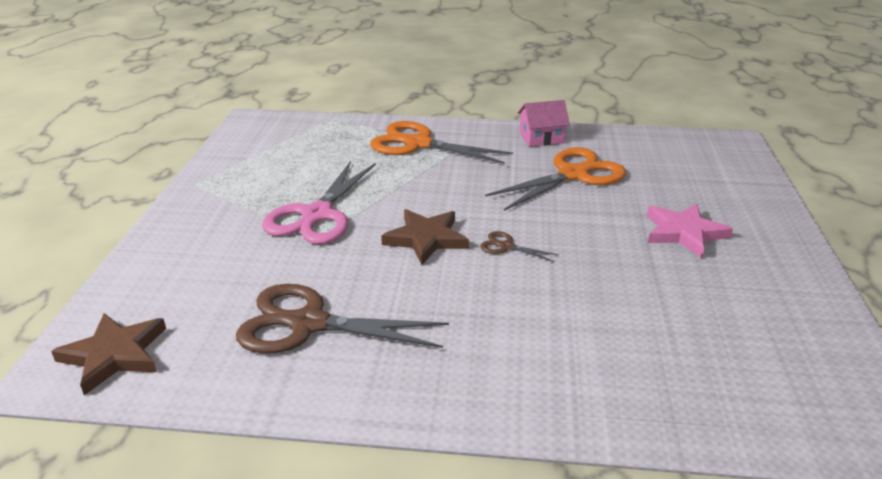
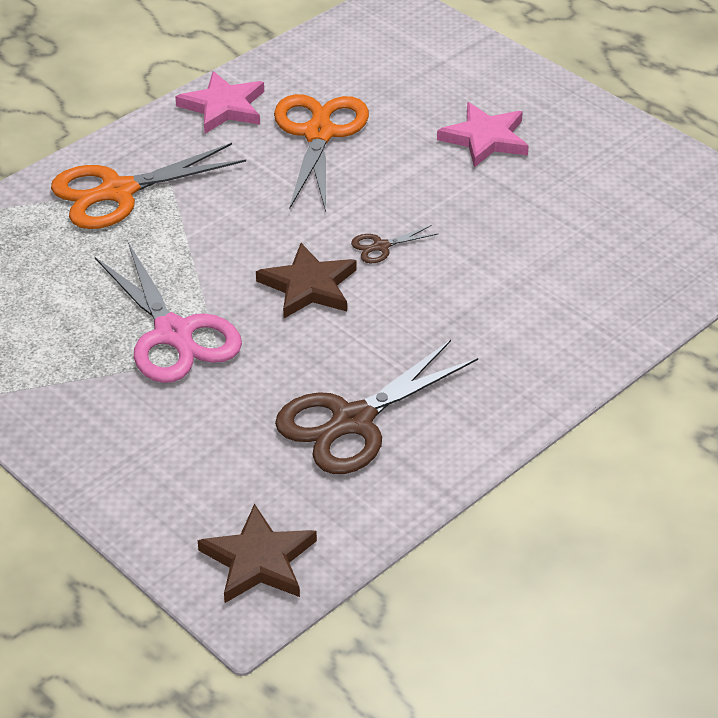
camera: 50 degrees left, 10 degrees up
(541, 138) = (223, 107): pink house -> pink star

